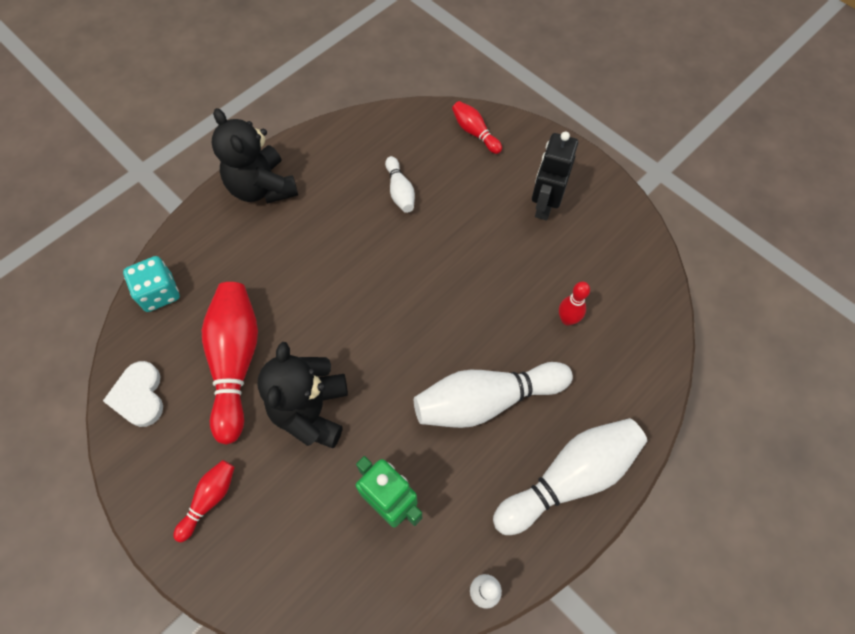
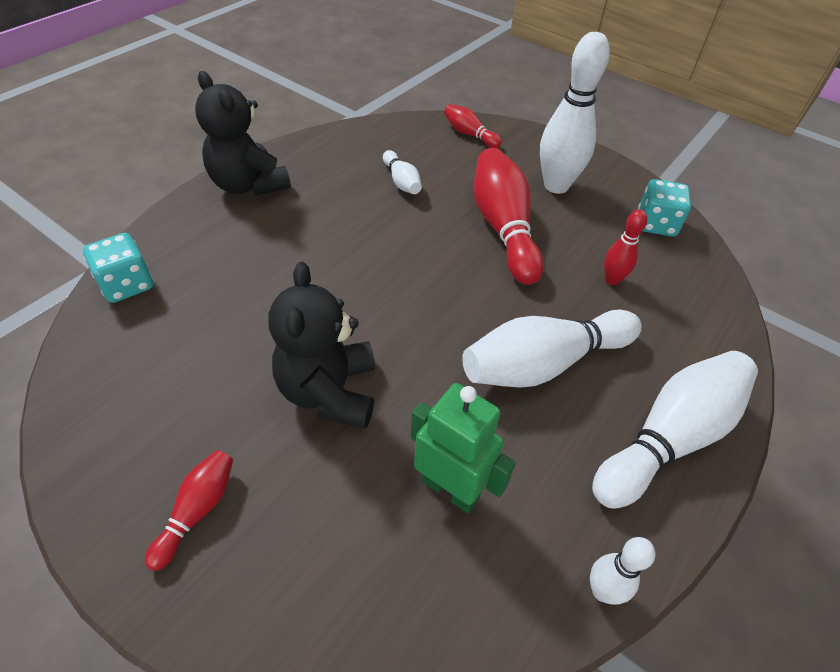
camera: 10 degrees left, 15 degrees down
(139, 396) = (97, 394): white heart -> none
(235, 362) = (227, 348): red bowling pin -> red bowling pin (503, 228)
(544, 205) = (556, 186): black robot -> white bowling pin
(627, 258) = (656, 224): none -> turquoise dice

